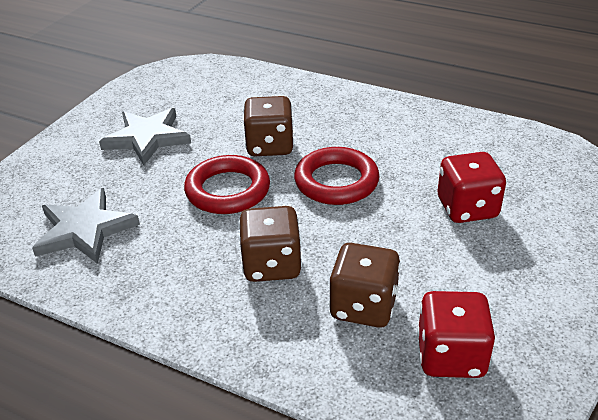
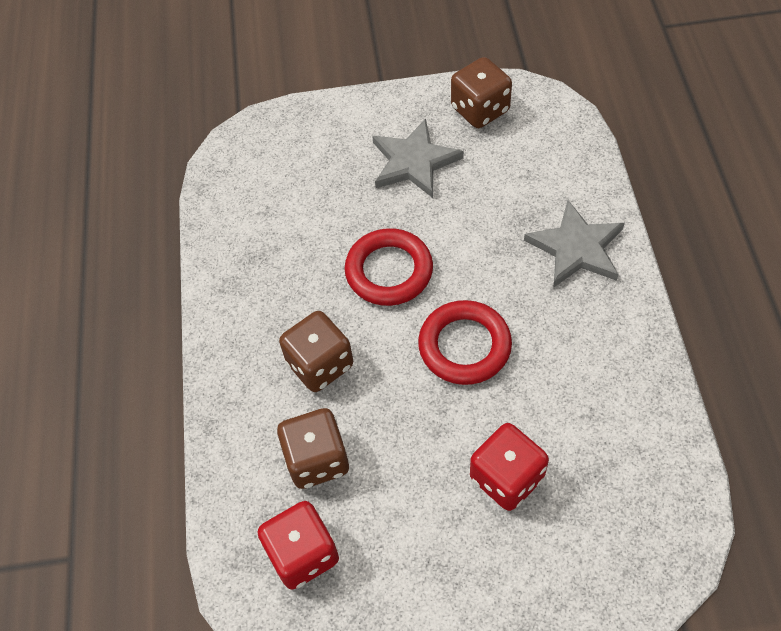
camera: 60 degrees right, 20 degrees up
(85, 230) = (271, 211): grey star -> grey star (576, 248)
(270, 146) = (476, 260): brown dice -> brown dice (480, 110)

